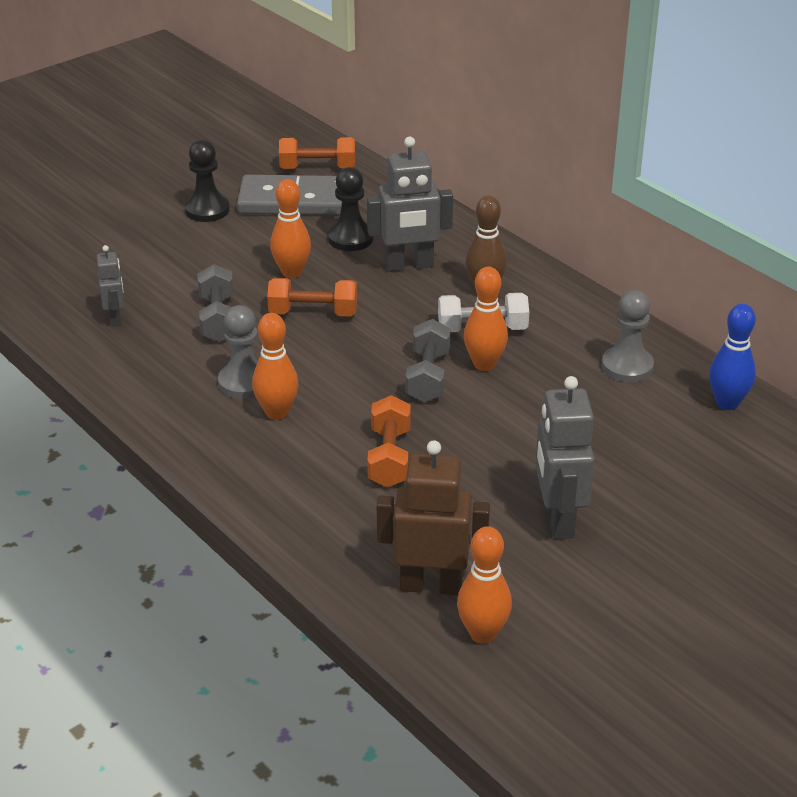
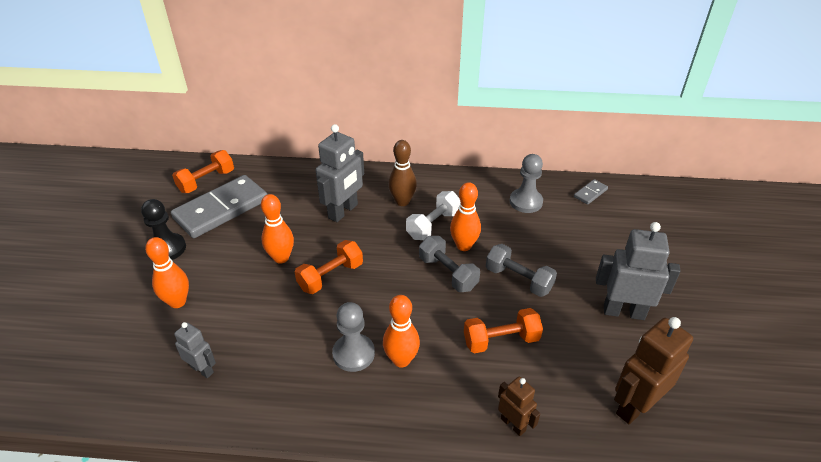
camera: 45 degrees left, 5 degrees up
(218, 319) = (276, 320): grey dumbbell -> grey dumbbell (518, 280)
(298, 518) = (513, 424): none -> brown robot
(350, 238) = (287, 214): black pawn -> none
(389, 457) = (501, 340): orange dumbbell -> orange dumbbell turned 60 degrees counterclockwise
(482, 634) = (697, 414): orange bowling pin -> orange bowling pin (177, 302)
(558, 519) = (623, 312): grey robot -> grey robot turned 150 degrees clockwise
(727, 403) = (590, 193): blue bowling pin -> grey domino

